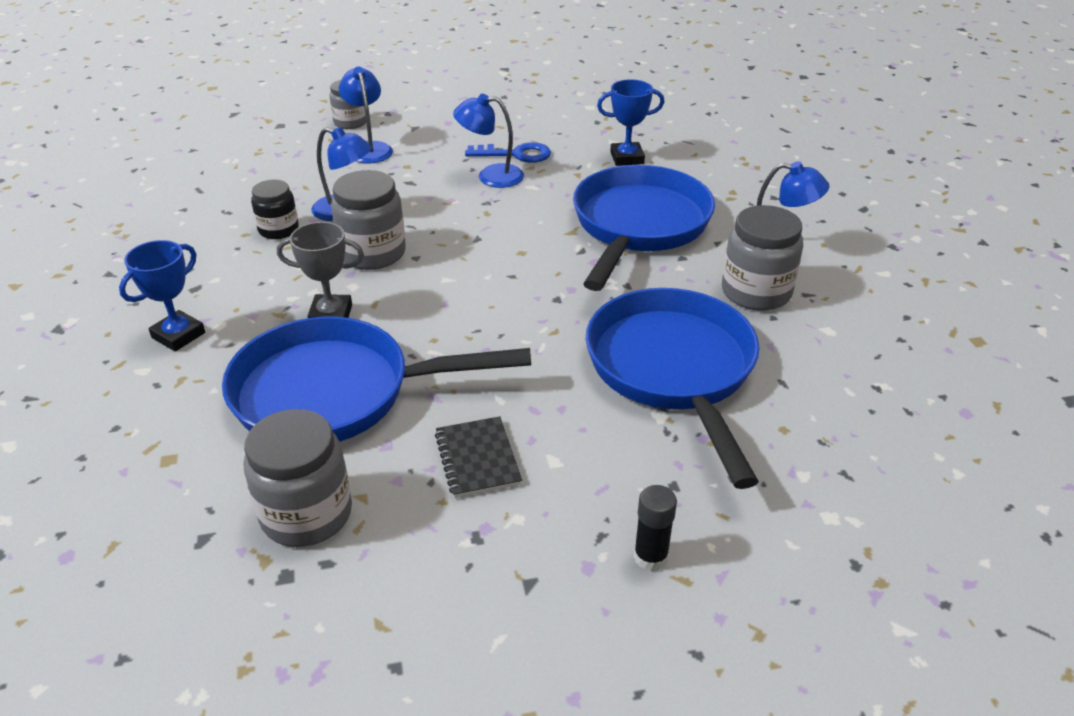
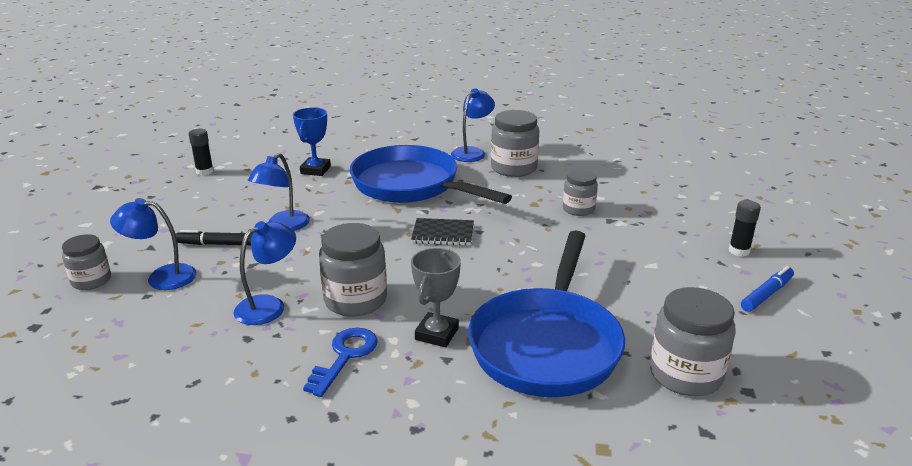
camera: 70 degrees left, 10 degrees down
(178, 335) = (413, 432): blue trophy -> none
(278, 229) = (266, 349): black jar -> none
(436, 154) = (217, 244): none -> black marker
(477, 459) = (643, 292): black notebook -> black notebook (443, 234)
(516, 154) = (260, 209): blue key -> blue key (345, 356)
(529, 594) = (766, 294): none -> blue marker
(573, 103) = (205, 172): none -> black glue stick
(673, 370) = (578, 209): blue pan -> grey jar

